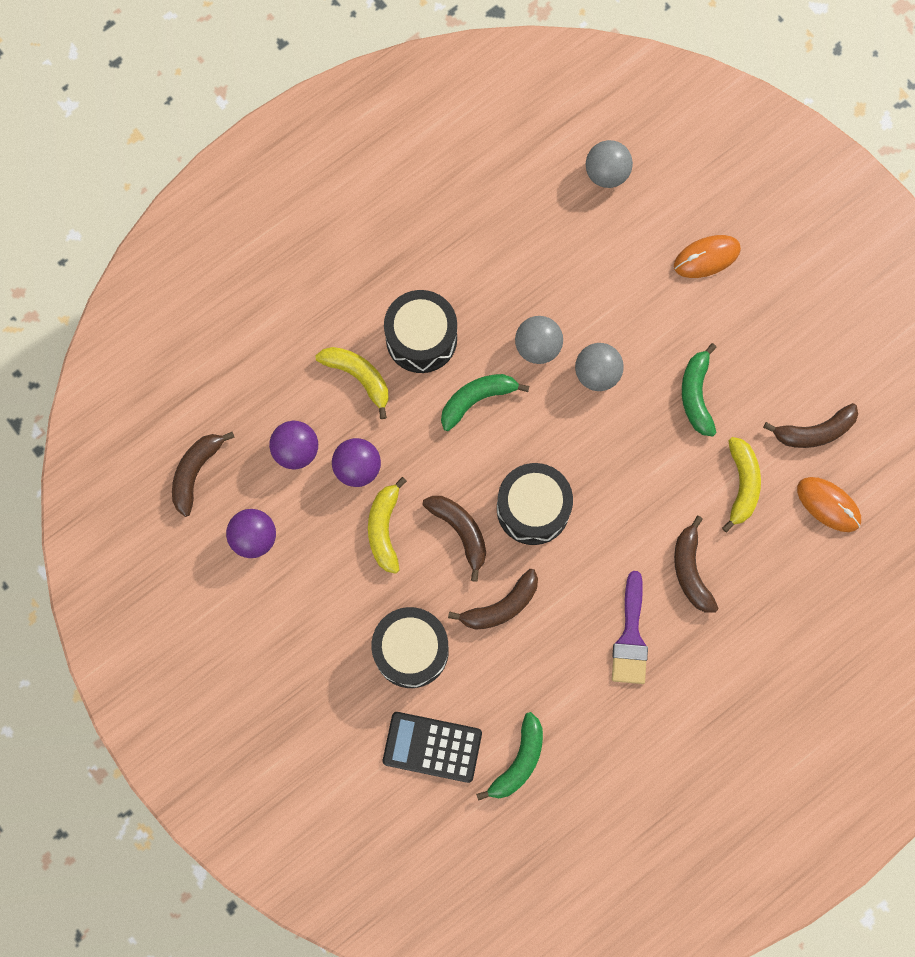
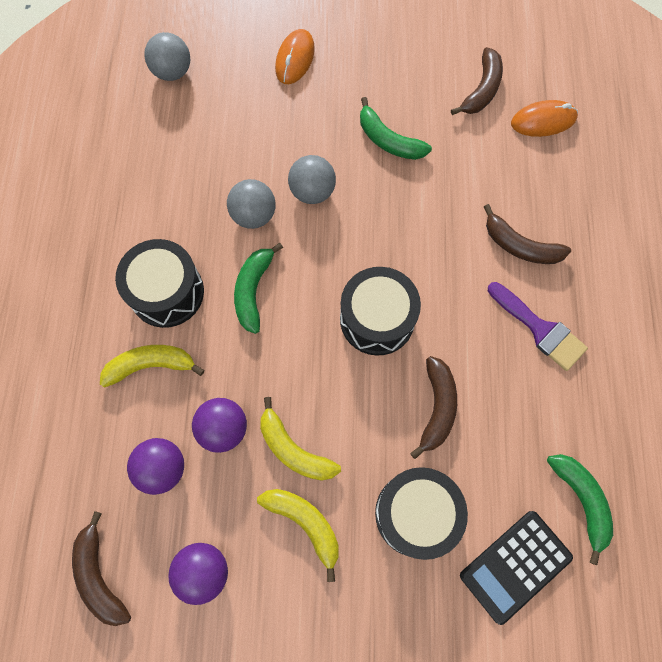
camera: 50 degrees left, 5 degrees down
(460, 532) = (348, 390): brown banana -> none
(742, 485) = (482, 163): yellow banana -> yellow banana (305, 523)

